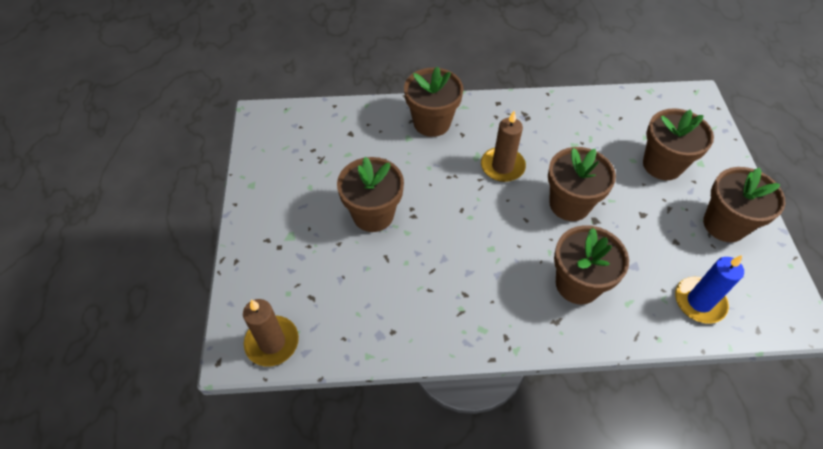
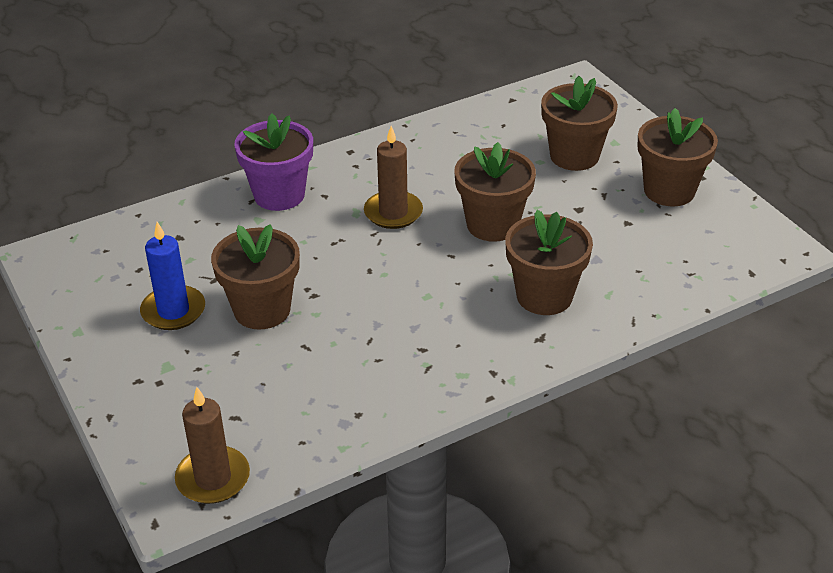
camera: 25 degrees left, 15 degrees down
(432, 123) = (279, 195): brown flower pot -> purple flower pot
(699, 302) = (680, 268): blue candle -> blue candle (173, 311)

